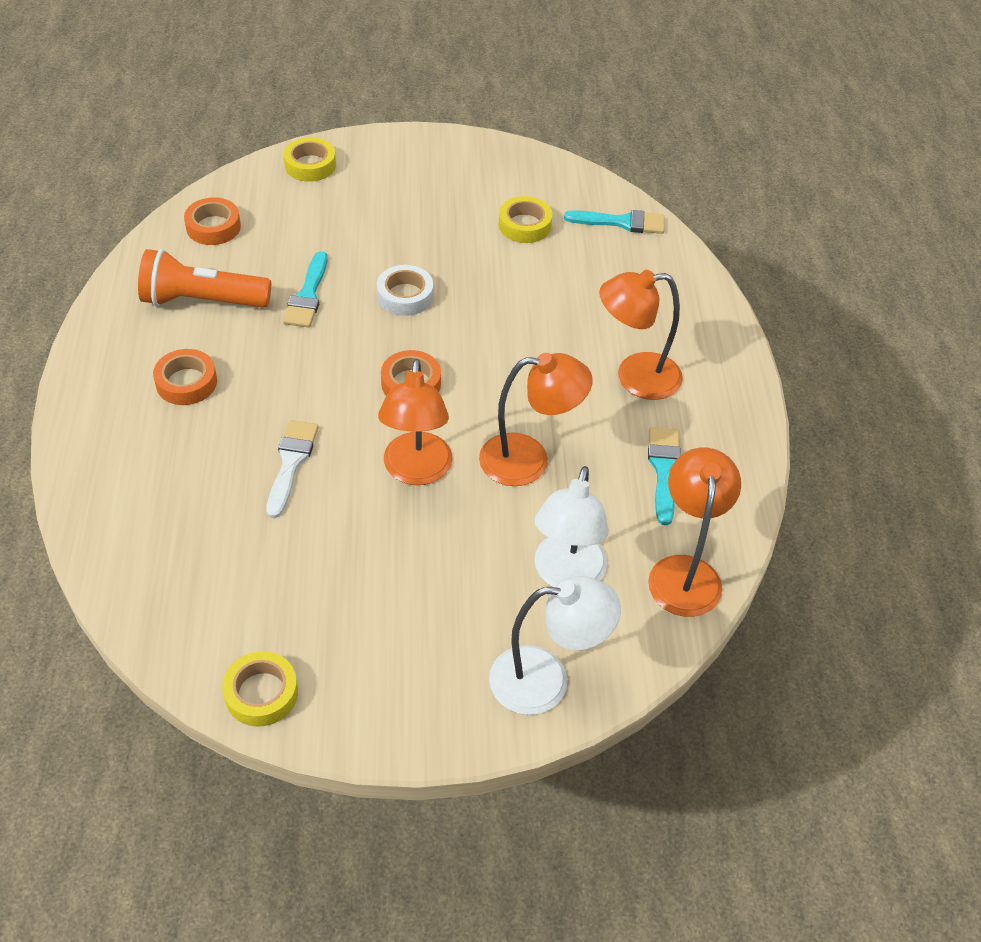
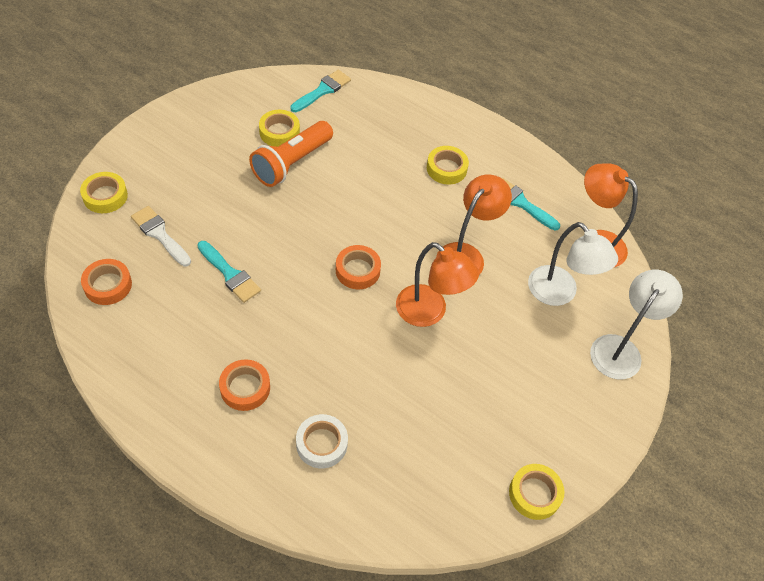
camera: 55 degrees left, 5 degrees up
(202, 300) = (175, 334): orange flashlight -> orange flashlight (291, 163)
(291, 463) = (368, 371): white brush -> white brush (160, 234)
(405, 296) = (281, 226): white tape -> white tape (321, 444)
(635, 377) = (446, 169): orange lamp -> yellow tape

